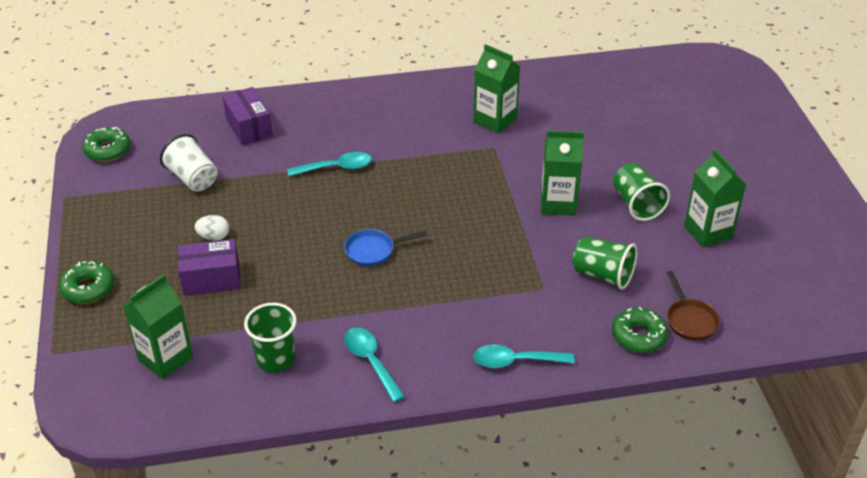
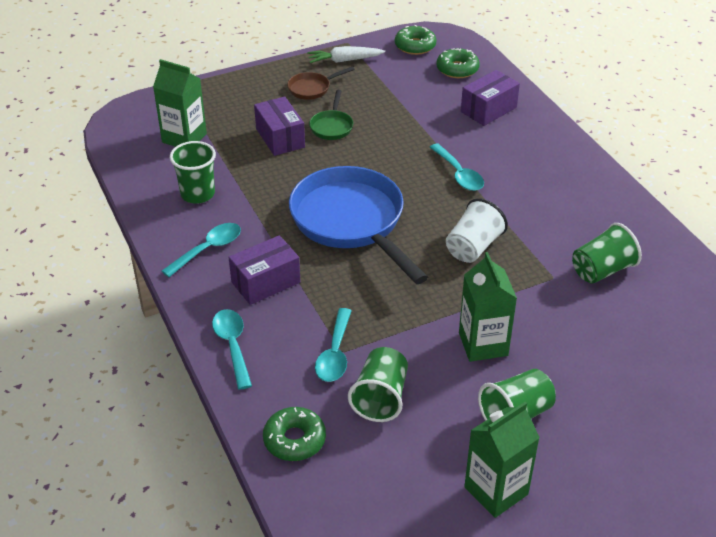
camera: 75 degrees right, 0 degrees up
(88, 288) = (249, 82): green donut -> green donut (457, 69)
(98, 206) = (344, 60): none -> white carrot
(193, 178) = (401, 97): white cup -> white cup (473, 247)
(214, 237) = (332, 126): white egg -> green pan
(373, 251) = (351, 222): blue pan -> blue pan, size x2.34
(436, 325) = (265, 282): none -> purple box
(495, 120) = (602, 270): green carton -> green cup
(545, 293) = (335, 354): none -> turquoise spoon
(690, 320) = (333, 485): brown pan -> brown pan (312, 88)

